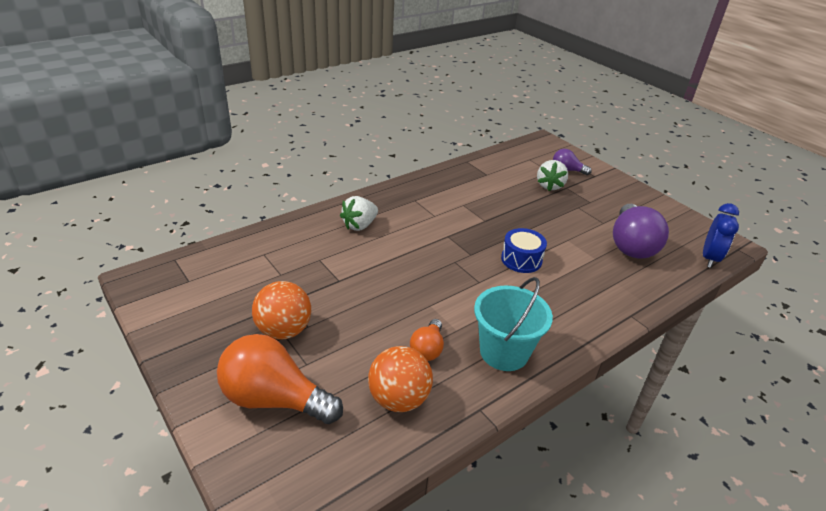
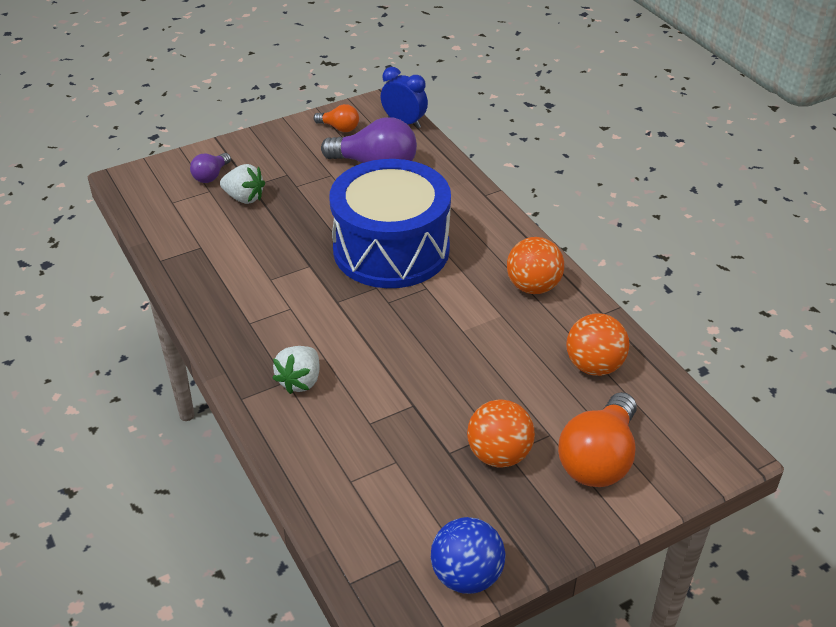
camera: 80 degrees left, 5 degrees up
(164, 314) = (466, 576): none -> blue ball
(359, 225) = (300, 381): white strawberry -> white strawberry turned 60 degrees clockwise
(427, 349) = (529, 339): orange light bulb -> orange light bulb (339, 128)
(504, 352) = (533, 286): turquoise bucket -> orange ball
(521, 259) = (391, 249): blue drum -> blue drum, size x2.48

